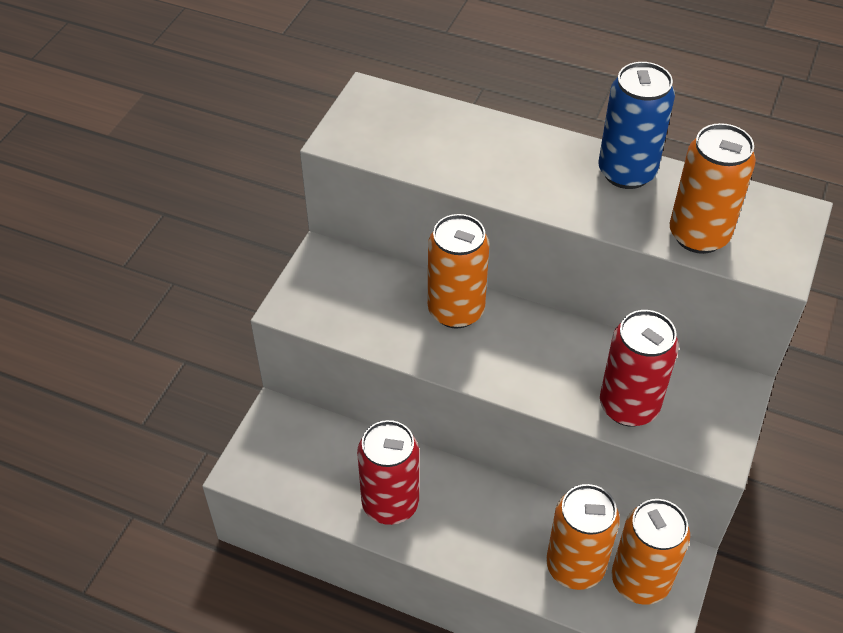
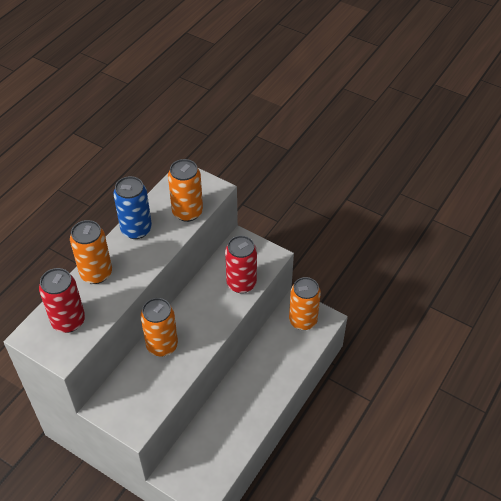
camera: 80 degrees left, 0 degrees up
(390, 503) = (240, 421): red can -> red can (68, 321)
(575, 566) = (291, 345): orange can -> orange can (96, 273)

